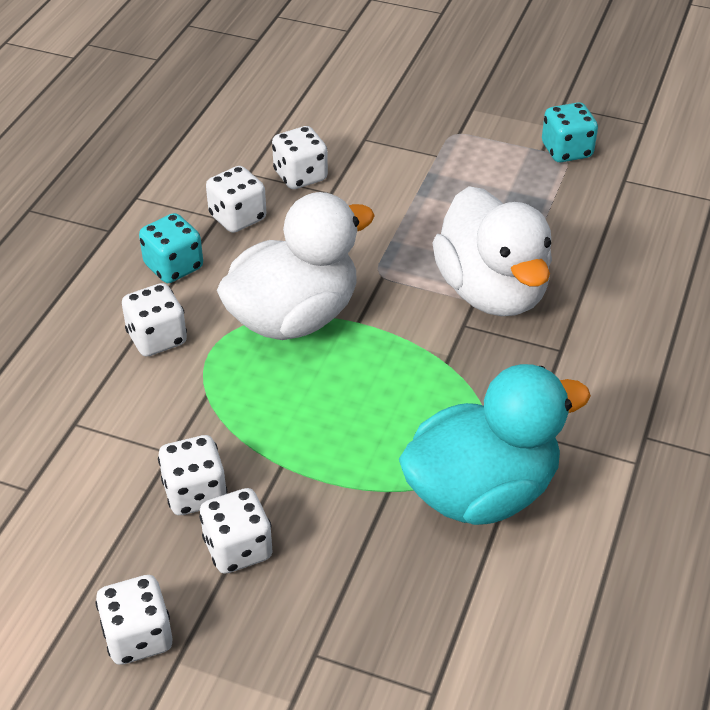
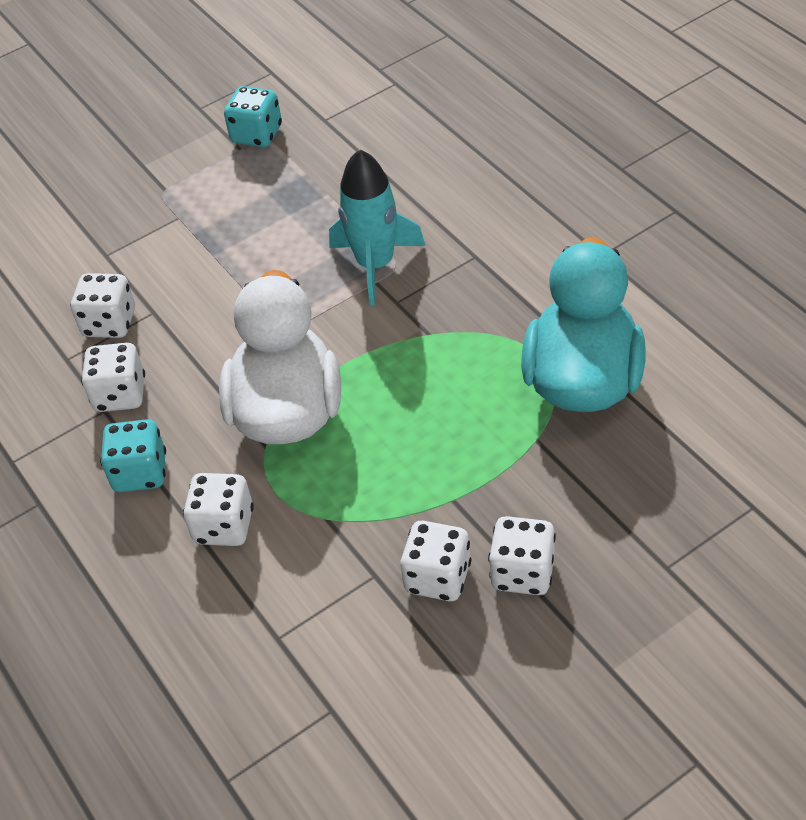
camera: 50 degrees left, 5 degrees up
(138, 637) = (567, 688): white dice -> none
(492, 291) = (375, 265): white duck -> turquoise rocket

